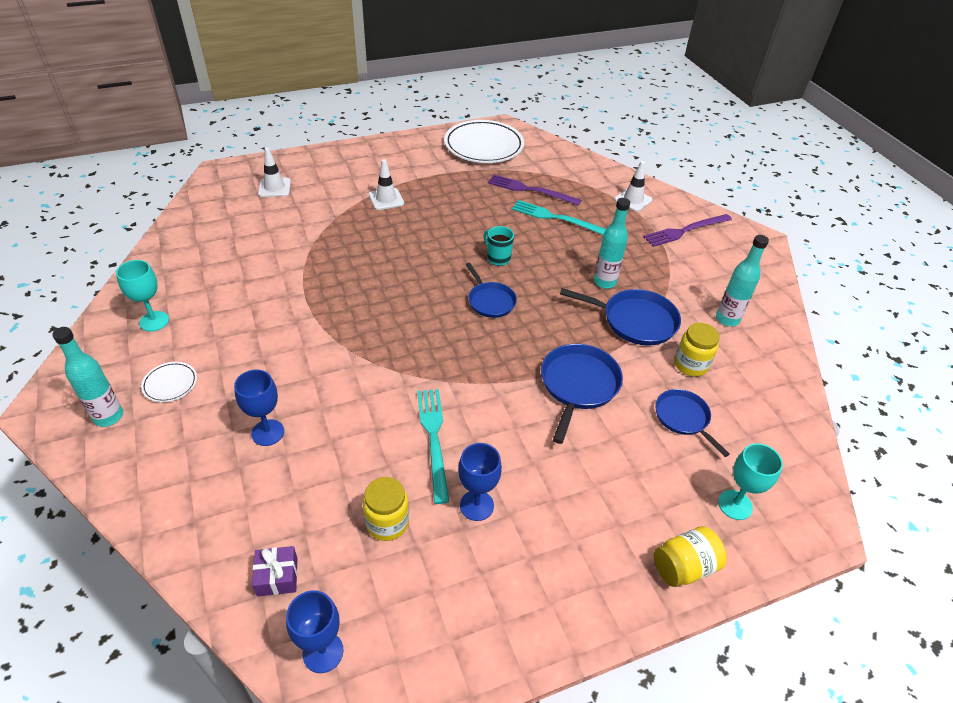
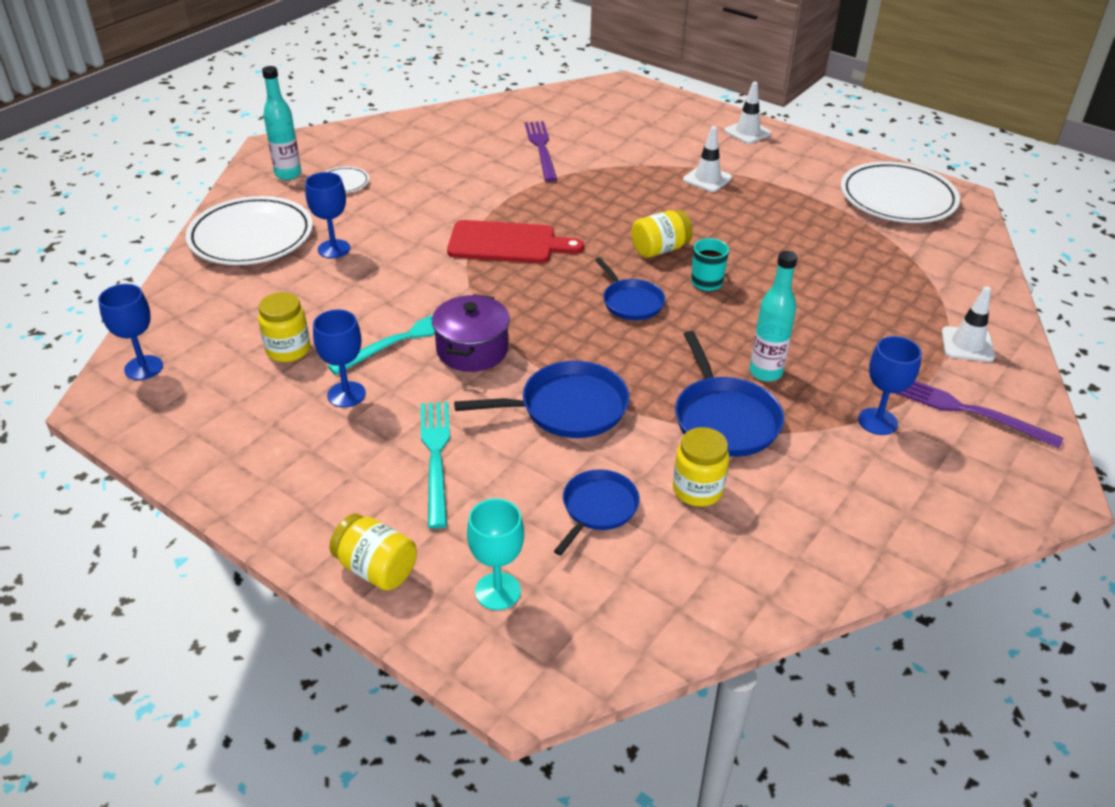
camera: 60 degrees right, 5 degrees down
(154, 321) = (402, 144): turquoise goblet -> none
(186, 485) = (251, 237): none -> white plate
(274, 188) = (637, 117): white traffic cone -> white traffic cone (747, 132)
(277, 576) = (197, 316): purple gift -> none
(364, 326) = (507, 243): none -> red cutting board
(444, 259) = (660, 249): none -> yellow jar
(479, 405) = (472, 350): none -> purple pot
(490, 301) = (631, 302): blue pan -> blue pan turned 60 degrees counterclockwise
(530, 190) = (863, 260): purple fork -> purple fork (541, 148)
(556, 218) = (836, 296): turquoise fork -> turquoise fork (436, 457)
(674, 265) = (877, 421): none -> blue goblet
(727, 319) = (826, 501): turquoise bottle -> none

